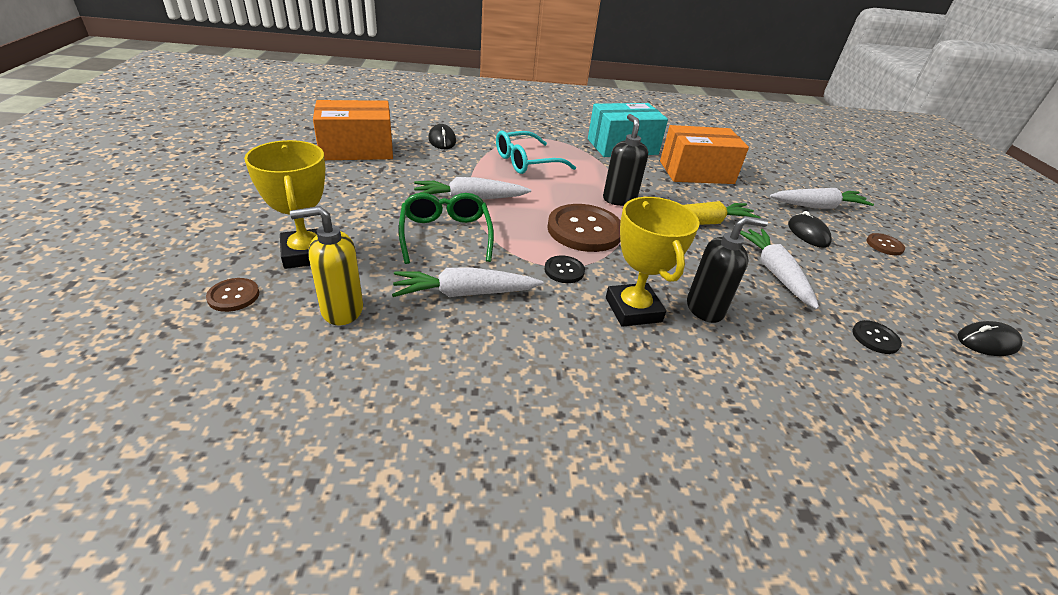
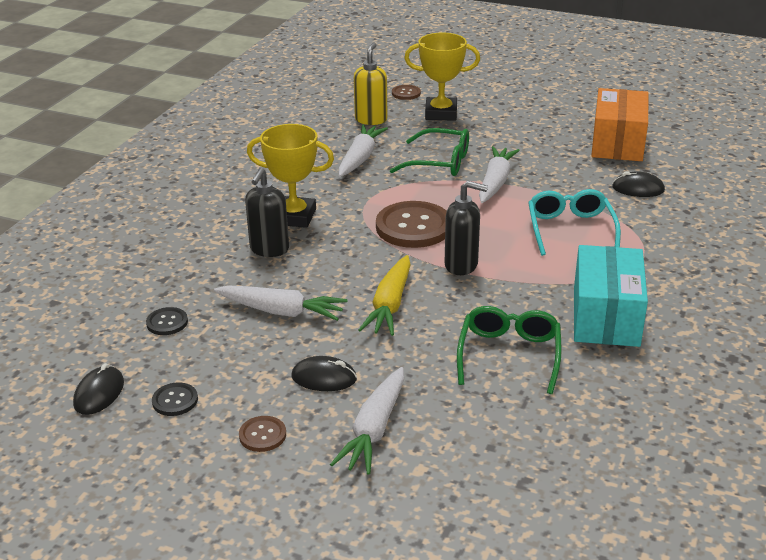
camera: 120 degrees right, 5 degrees down
(564, 270) = (360, 201): black button -> black button (175, 400)
(696, 172) = (509, 355): orange box -> green glasses

